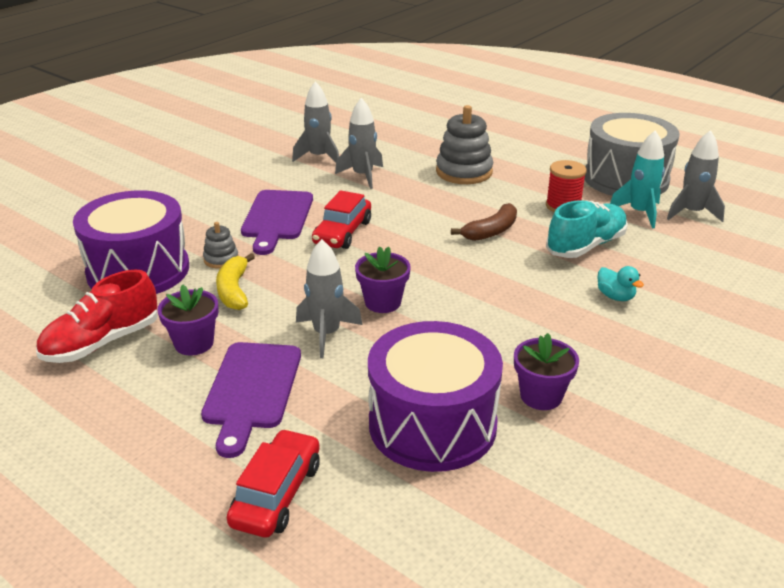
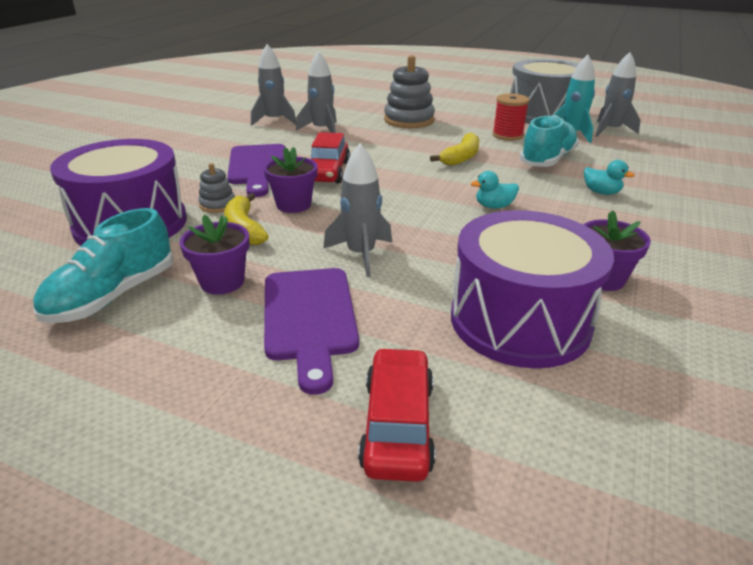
camera: 15 degrees left, 0 degrees up
(102, 342) = (113, 296): red shoe -> turquoise shoe
(383, 302) = (400, 221): purple flower pot -> purple flower pot (293, 205)
(487, 298) = (494, 206): none -> turquoise duck
(491, 231) = (461, 157): brown banana -> yellow banana

